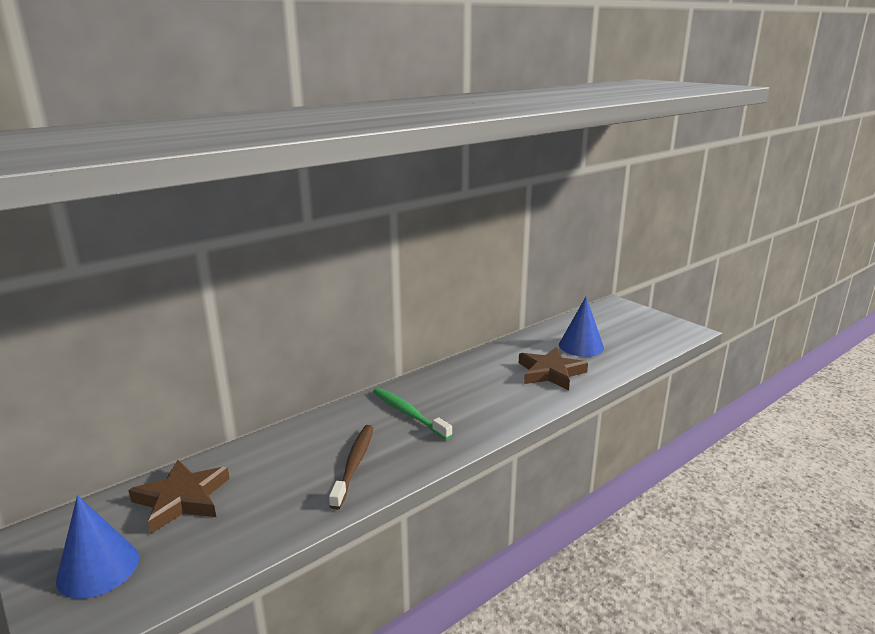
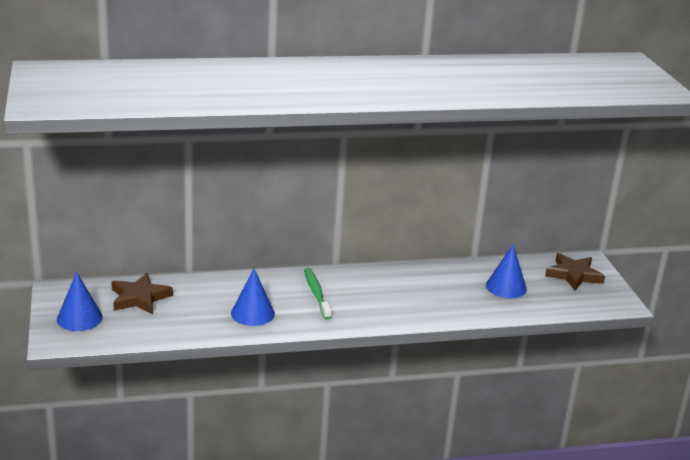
camera: 25 degrees right, 5 degrees up
(354, 464) = (252, 313): brown toothbrush -> blue cone
(550, 372) = (454, 299): brown star -> brown star (573, 275)

